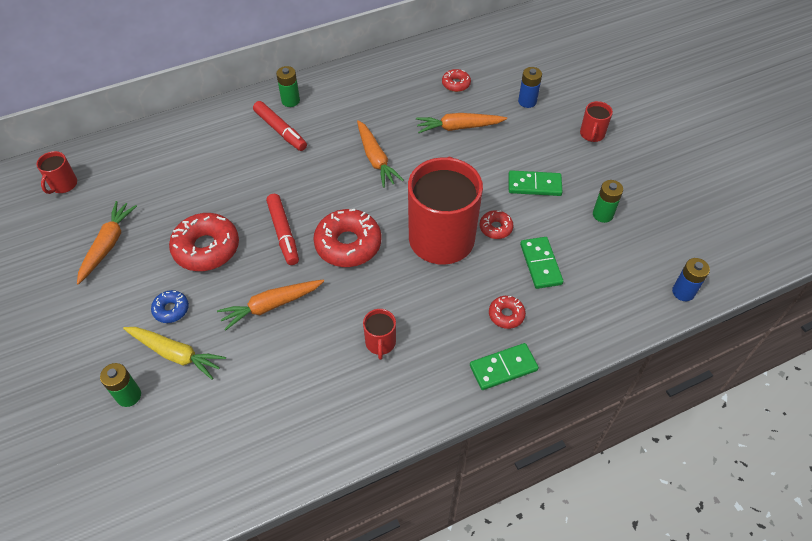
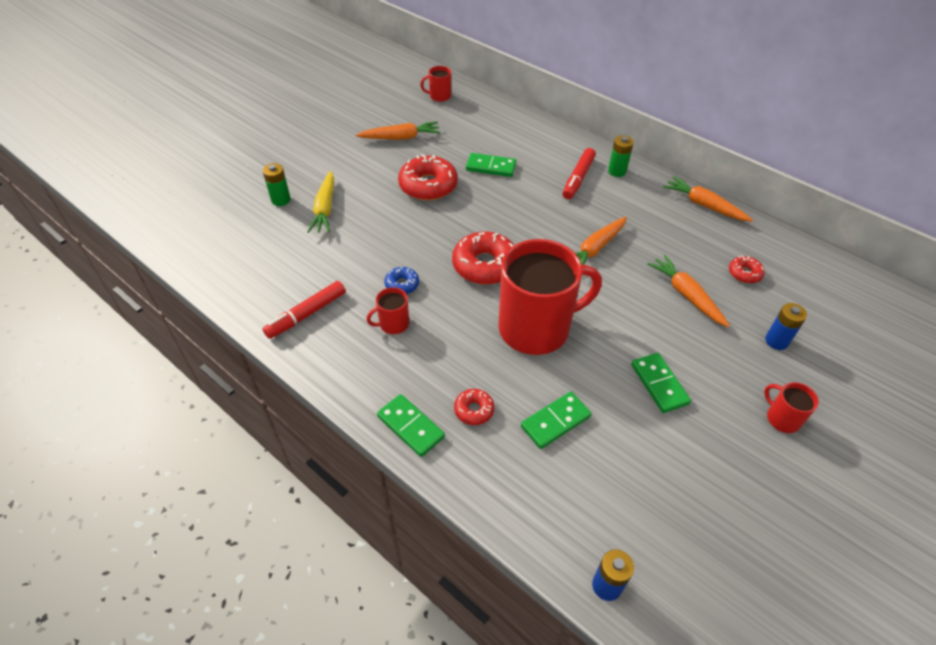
camera: 65 degrees right, 5 degrees down
(171, 309) = (362, 190): blue donut -> blue donut (402, 284)
(216, 187) = (491, 167): none -> green domino
(271, 306) = (394, 242): orange carrot -> orange carrot (704, 205)
(283, 233) = (470, 222): red marker -> red marker (306, 314)
(495, 228) = (577, 367): red donut -> none
(592, 134) = (782, 418): red mug -> red mug turned 60 degrees clockwise
(602, 214) = (666, 463): green battery -> none

